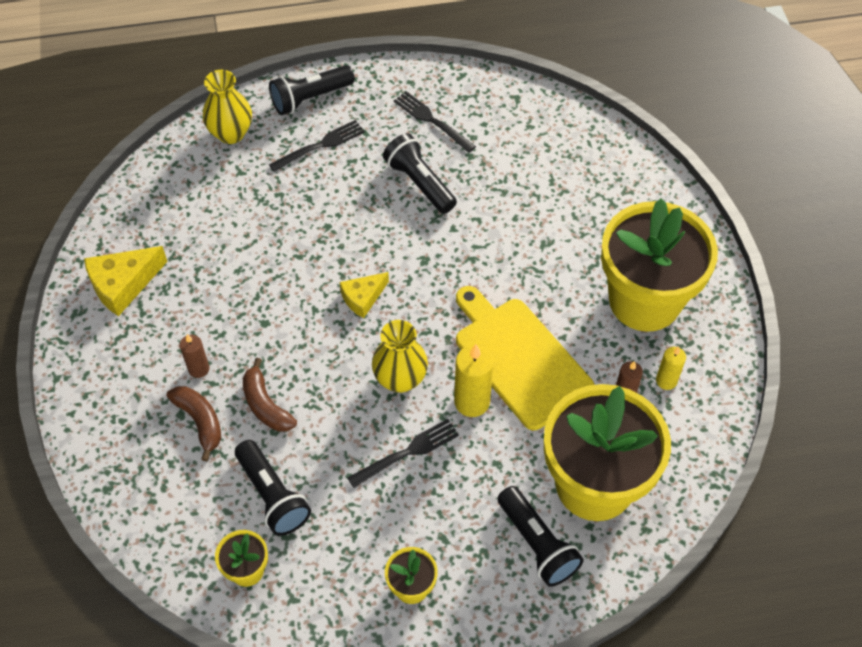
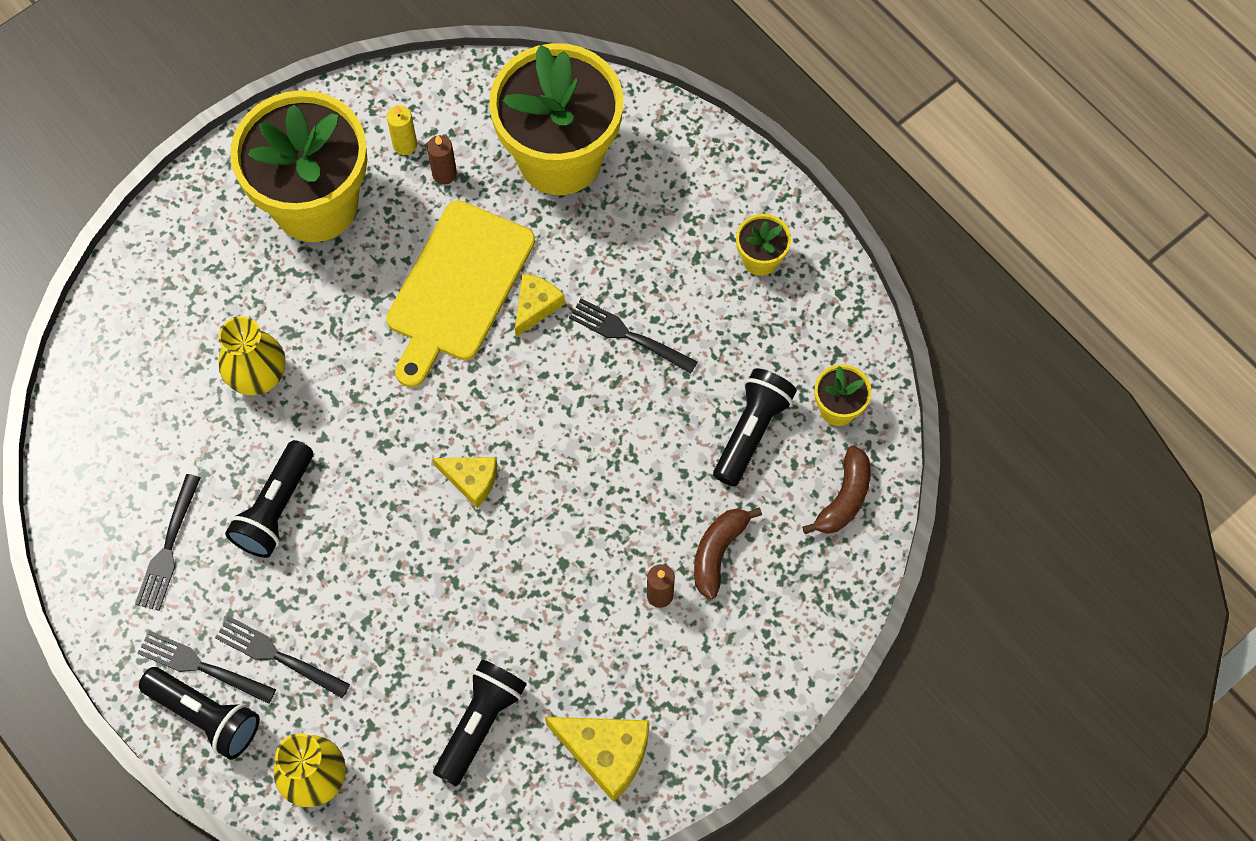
camera: 120 degrees left, 10 degrees up
(265, 405) = (660, 499): brown banana -> brown banana (844, 498)
(342, 108) = (202, 667): none -> black fork
(400, 379) = (550, 387): yellow vase -> yellow vase (258, 376)
(472, 402) = (535, 306): yellow candle -> yellow cheese
(537, 544) = (651, 177): black flashlight -> black flashlight (480, 724)

